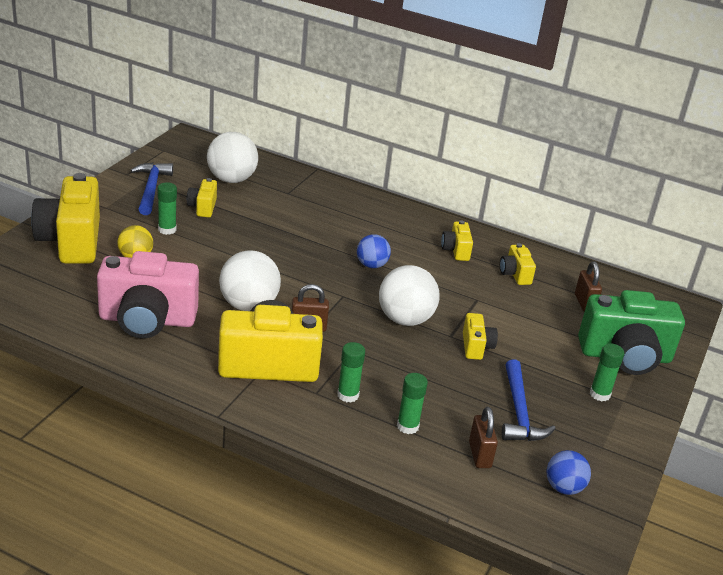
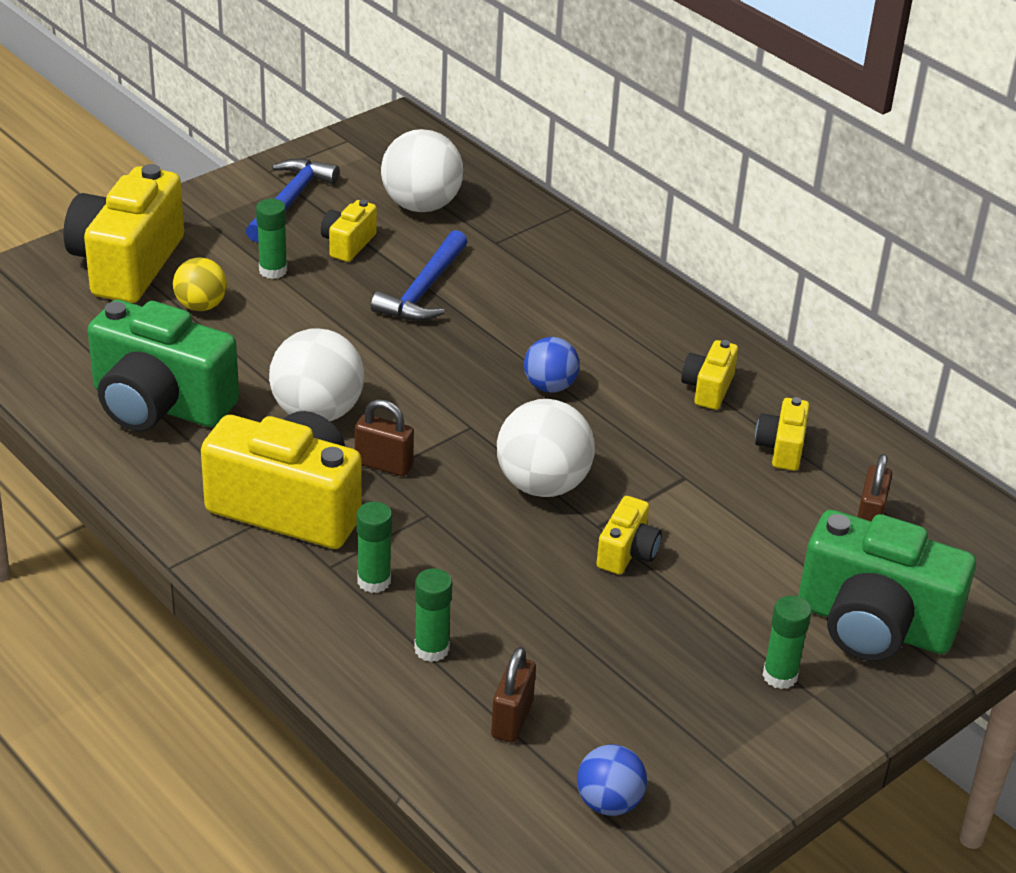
camera: 25 degrees right, 5 degrees up
(147, 320) = (159, 404): pink camera -> green camera
(519, 412) = (622, 671): blue hammer -> blue hammer (423, 290)

